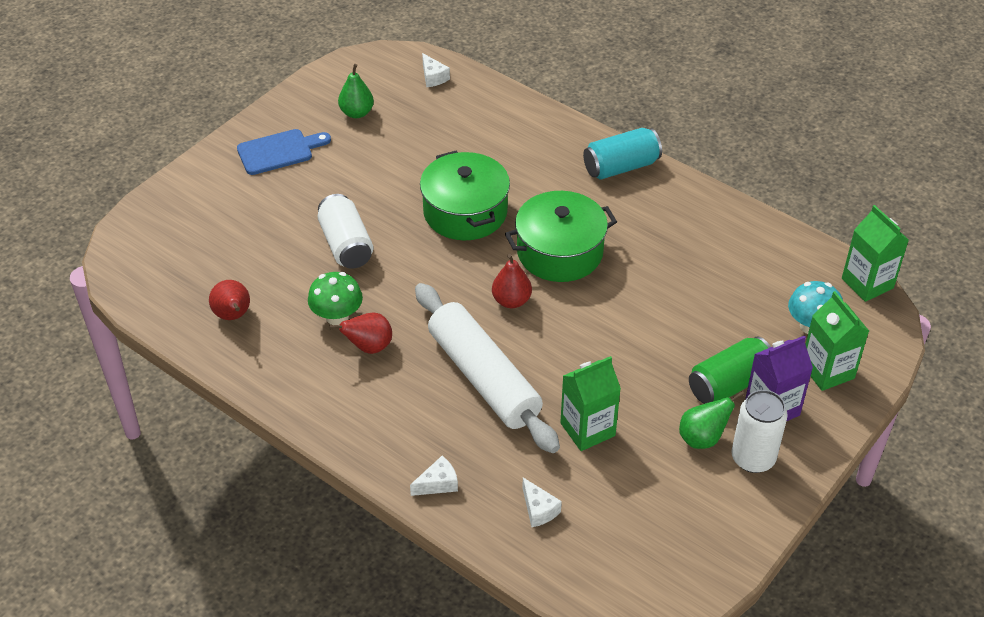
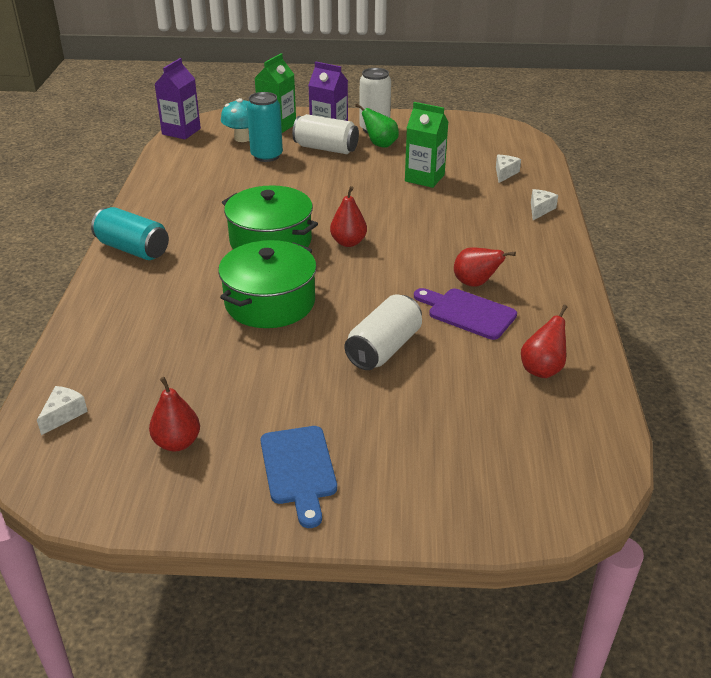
camera: 125 degrees left, 10 degrees down
(279, 151) = (299, 469): blue cutting board -> blue cutting board turned 135 degrees counterclockwise
(337, 317) = (467, 313): green mushroom -> purple cutting board
(357, 113) = (177, 443): green pear -> red pear
(438, 483) = (540, 209): white cheese -> white cheese turned 90 degrees clockwise
(483, 378) = (435, 226): white rolling pin -> none
(729, 384) = (326, 148): green can -> white can
(747, 326) = (266, 156): none -> turquoise can
(867, 283) = (181, 131): green carton -> purple carton

